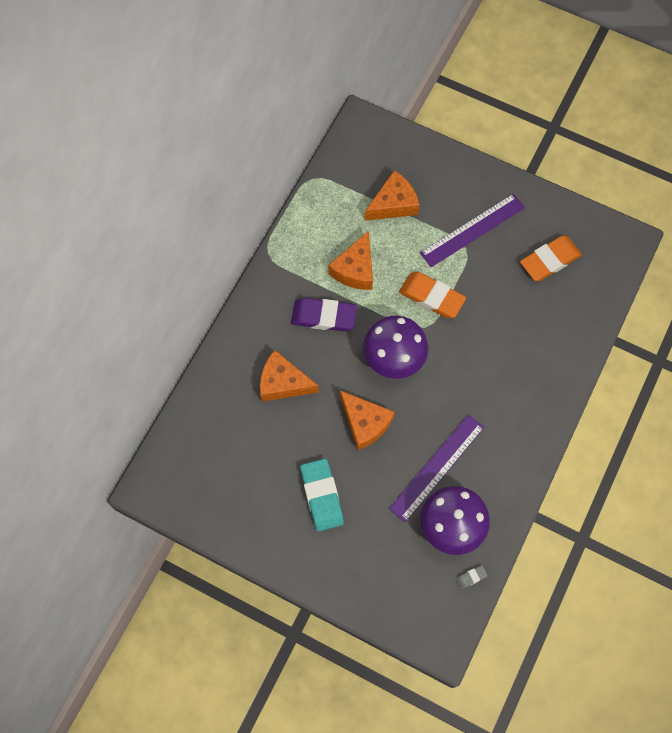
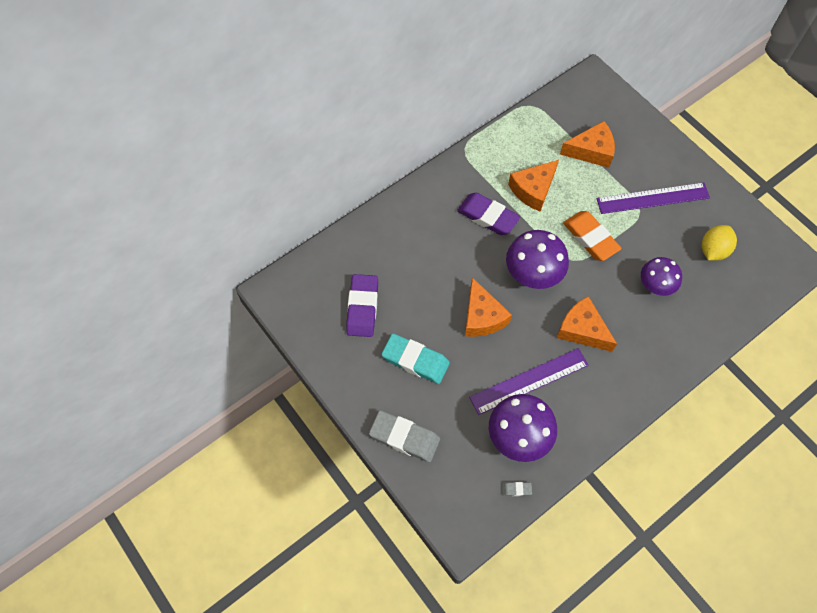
camera: 25 degrees right, 5 degrees down
(245, 465) = (362, 307): none -> purple eraser
(283, 383) = (427, 255): orange cheese -> orange cheese (582, 330)
(322, 496) = (415, 360): turquoise eraser -> turquoise eraser turned 75 degrees counterclockwise
(347, 576) = (404, 438): none -> grey eraser
(512, 320) = (655, 286): none -> purple mushroom
(549, 260) = (713, 250): orange eraser -> yellow lemon

